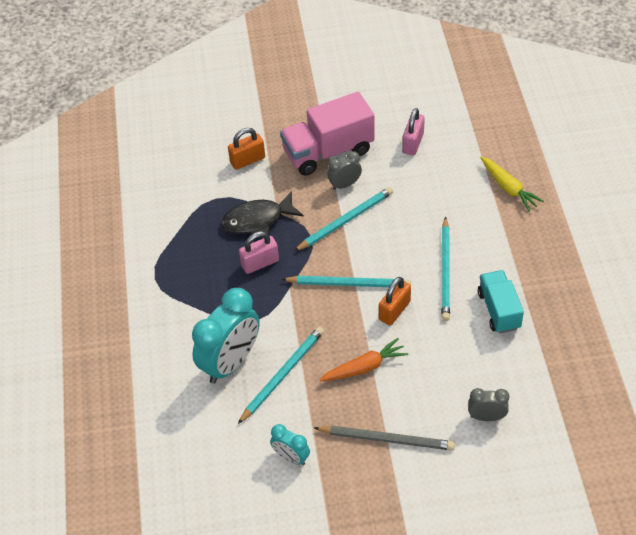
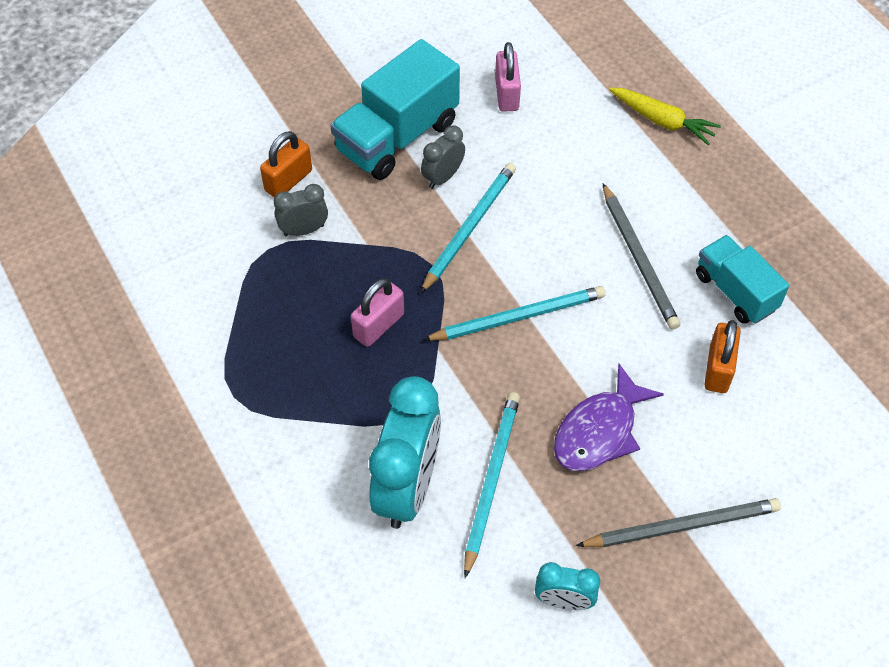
camera: 25 degrees left, 5 degrees up
(257, 220) = (344, 263): black fish -> none
(328, 151) = (397, 137): pink truck -> turquoise truck
(364, 367) = (599, 431): orange carrot -> purple fish
(394, 310) = (599, 336): orange padlock -> orange padlock (718, 369)
(445, 271) = (639, 259): turquoise pencil -> grey pencil
(486, 417) = (796, 447): grey clock -> grey clock (304, 230)

